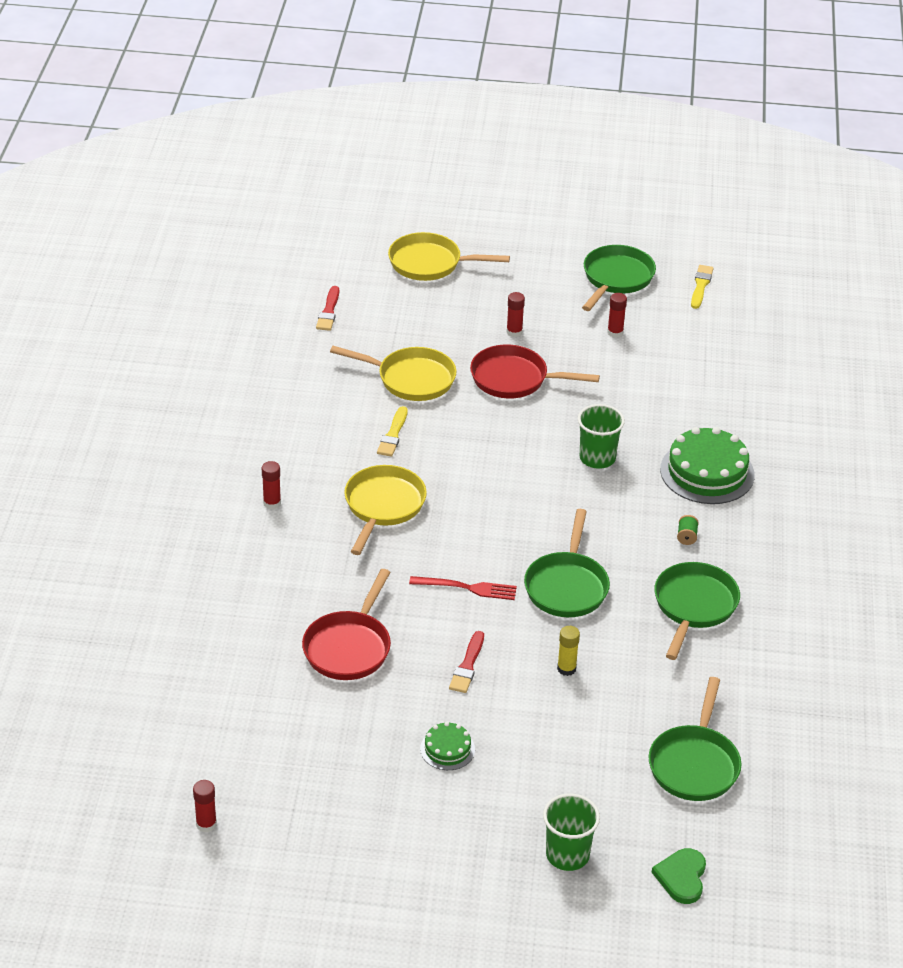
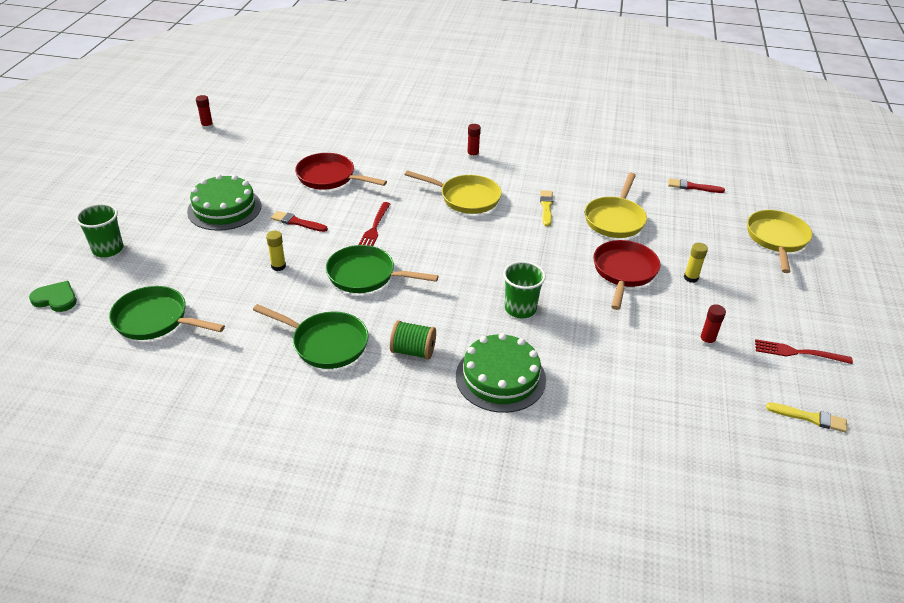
camera: 95 degrees right, 0 degrees up
(393, 435) = (546, 207): yellow brush -> yellow brush turned 75 degrees clockwise
(447, 749) = (224, 208): green cake -> green cake, size x1.97
(514, 332) = (691, 278): red glue stick -> yellow glue stick
(616, 279) = (797, 352): green pan -> red fork
(686, 537) = (413, 351): green spool -> green spool, size x1.83

